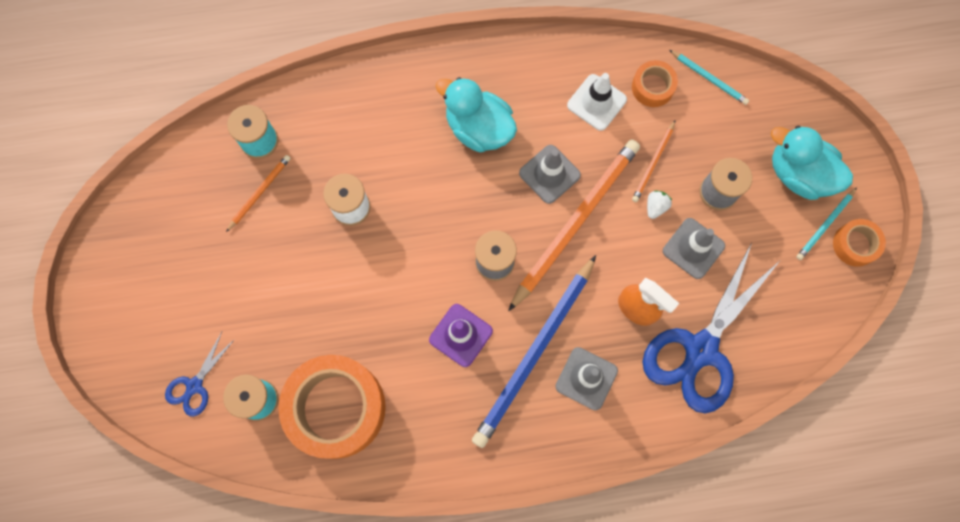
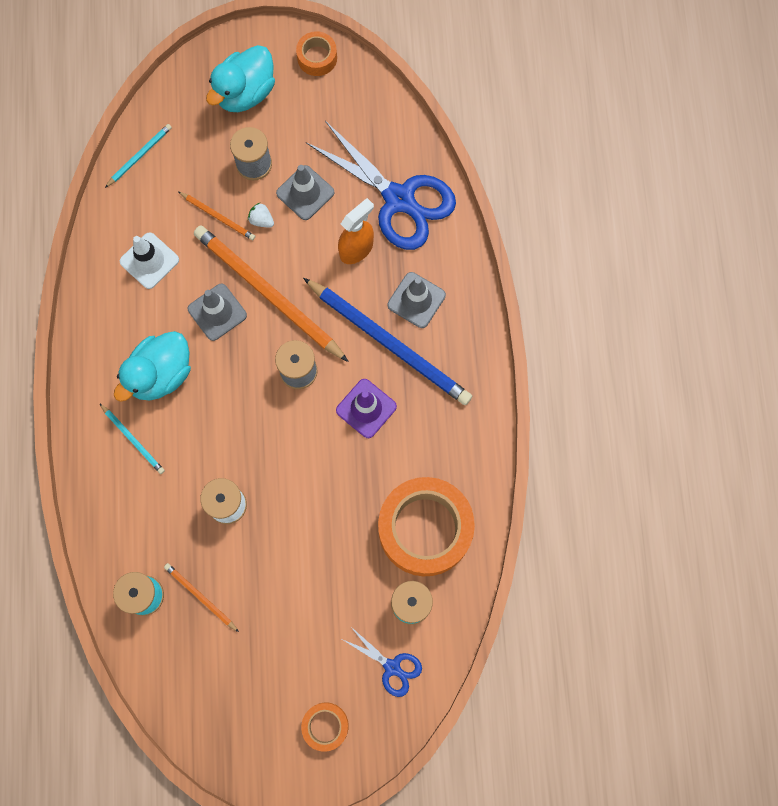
camera: 85 degrees left, 0 degrees up
(652, 87) = (141, 207): orange tape -> orange tape (325, 726)
(825, 225) = (296, 79): turquoise pencil -> turquoise pencil (133, 440)

